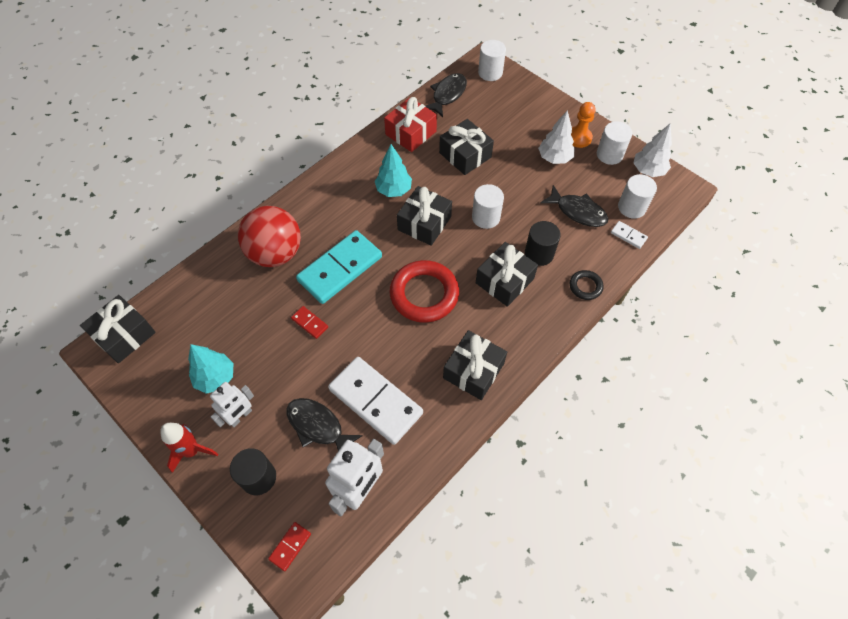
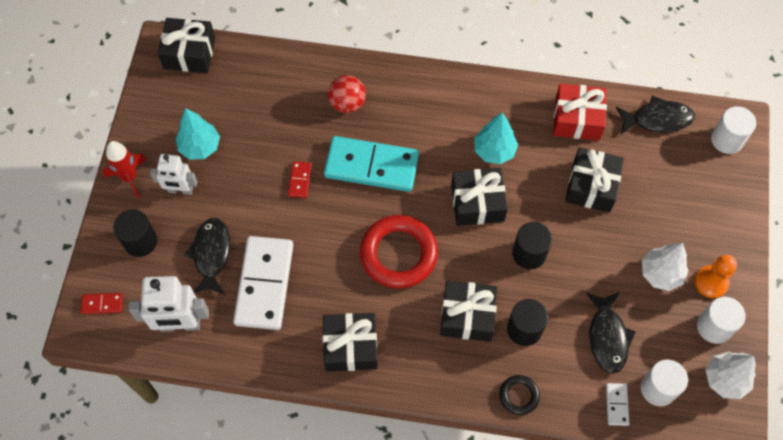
camera: 55 degrees right, 5 degrees up
(275, 253) = (347, 103): red ball -> red ball, size x0.58
(486, 217) = (529, 253): white cylinder -> black cylinder

